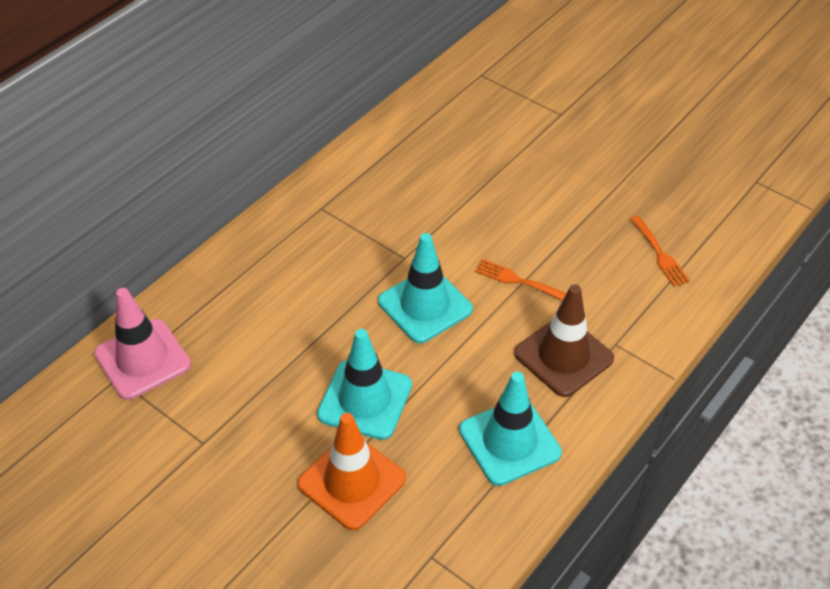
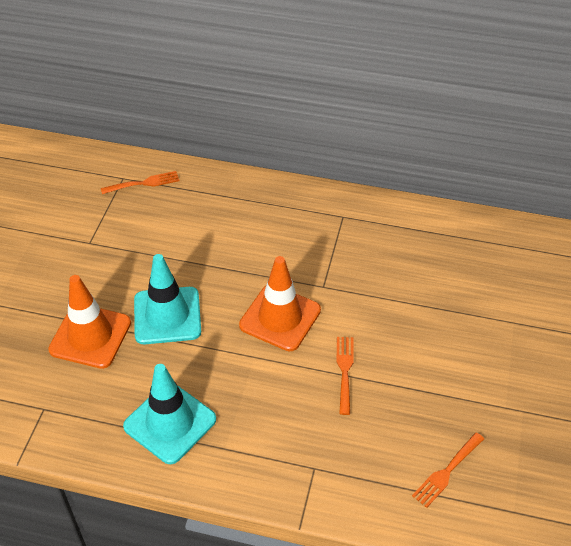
camera: 65 degrees right, 0 degrees up
(142, 359) = (144, 183): pink traffic cone -> orange fork
(425, 305) = (280, 318): turquoise traffic cone -> orange traffic cone
(563, 356) = (278, 432): brown traffic cone -> none

